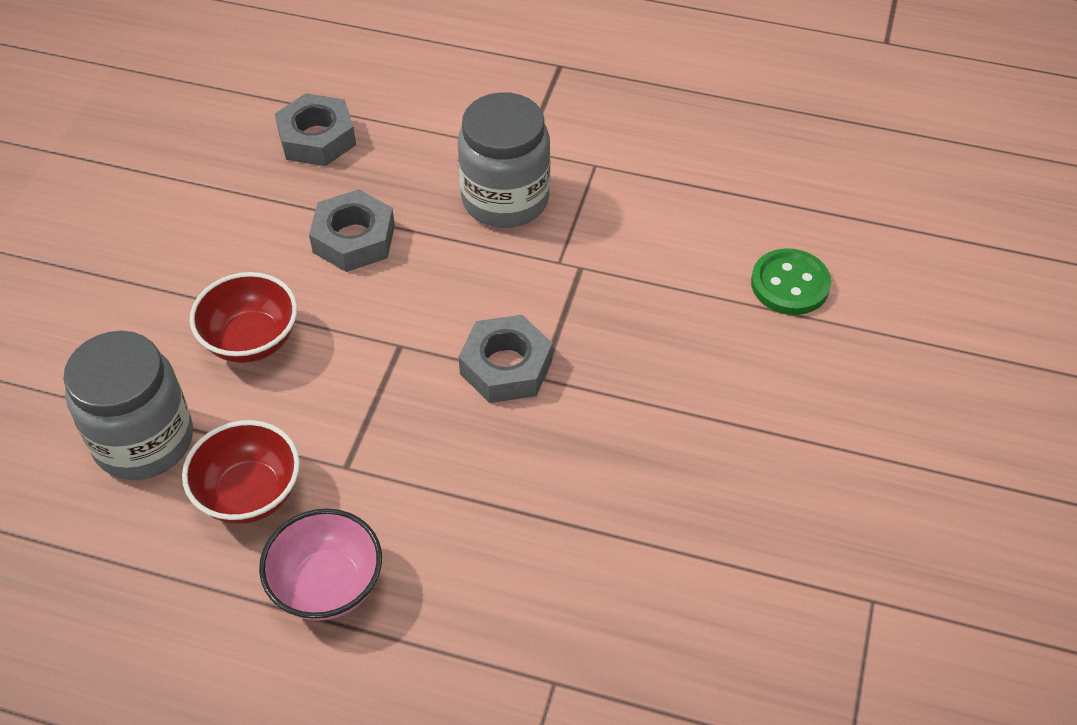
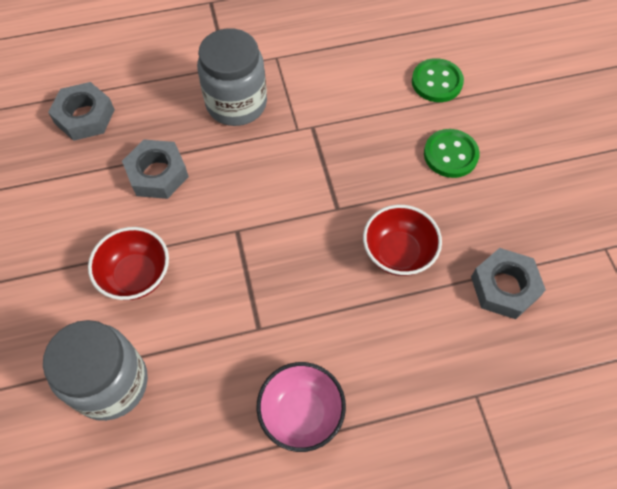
camera: 30 degrees left, 10 degrees up
(249, 494) = (208, 380): red bowl -> red bowl (398, 253)
(506, 367) = (311, 212): grey nut -> grey nut (504, 287)
(740, 382) = (450, 155): none -> green button

